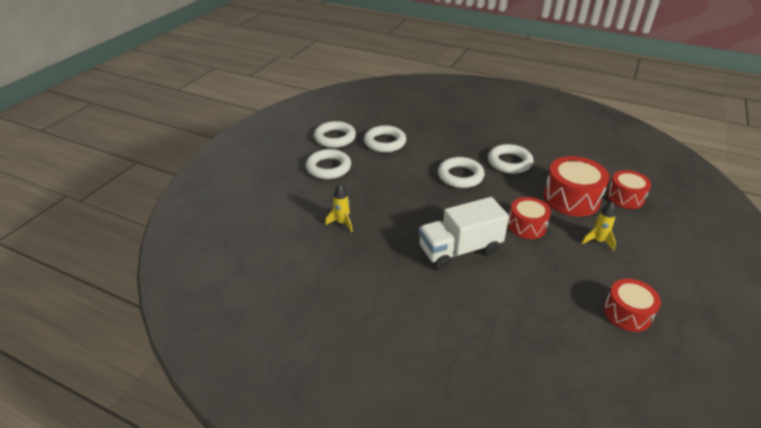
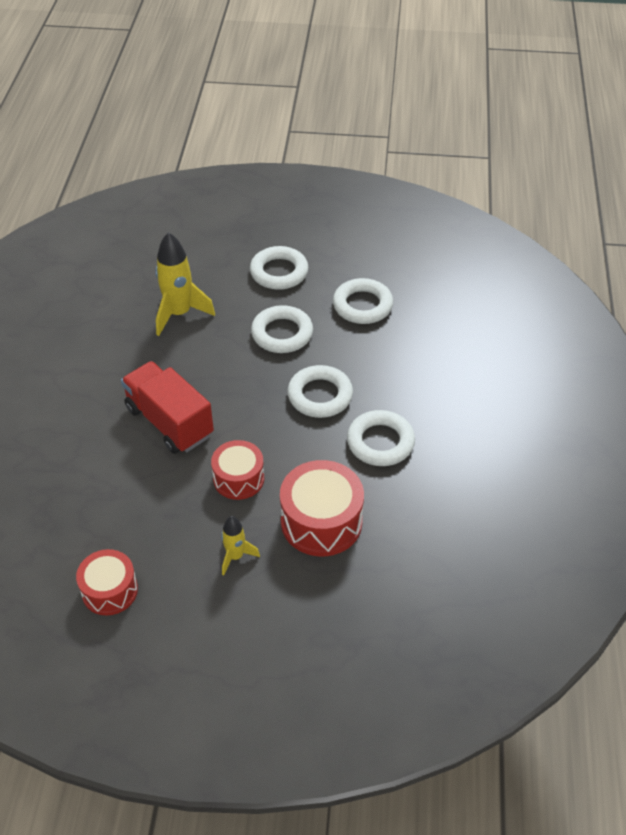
camera: 70 degrees right, 10 degrees up
(335, 138) = (348, 258): white ring -> white ring (282, 333)
(342, 223) = (179, 314): yellow rocket -> yellow rocket, size x1.79
(460, 250) = (169, 422): white truck -> red truck
(625, 197) = (353, 587): red drum -> none

